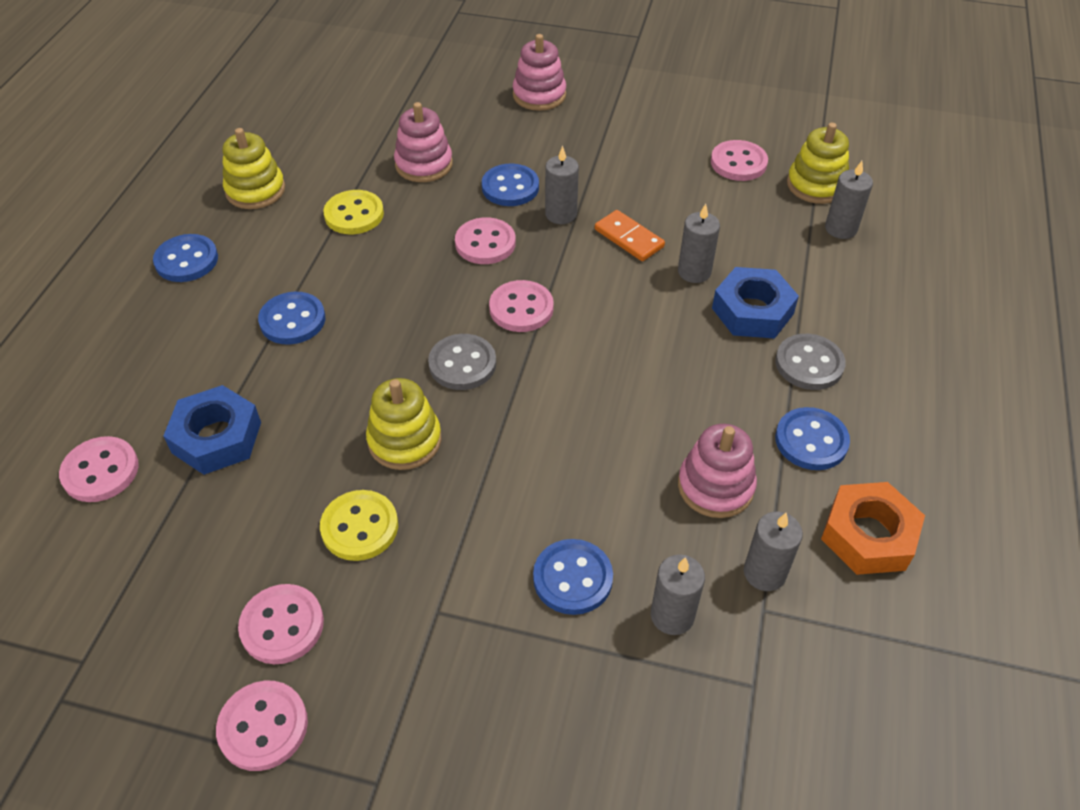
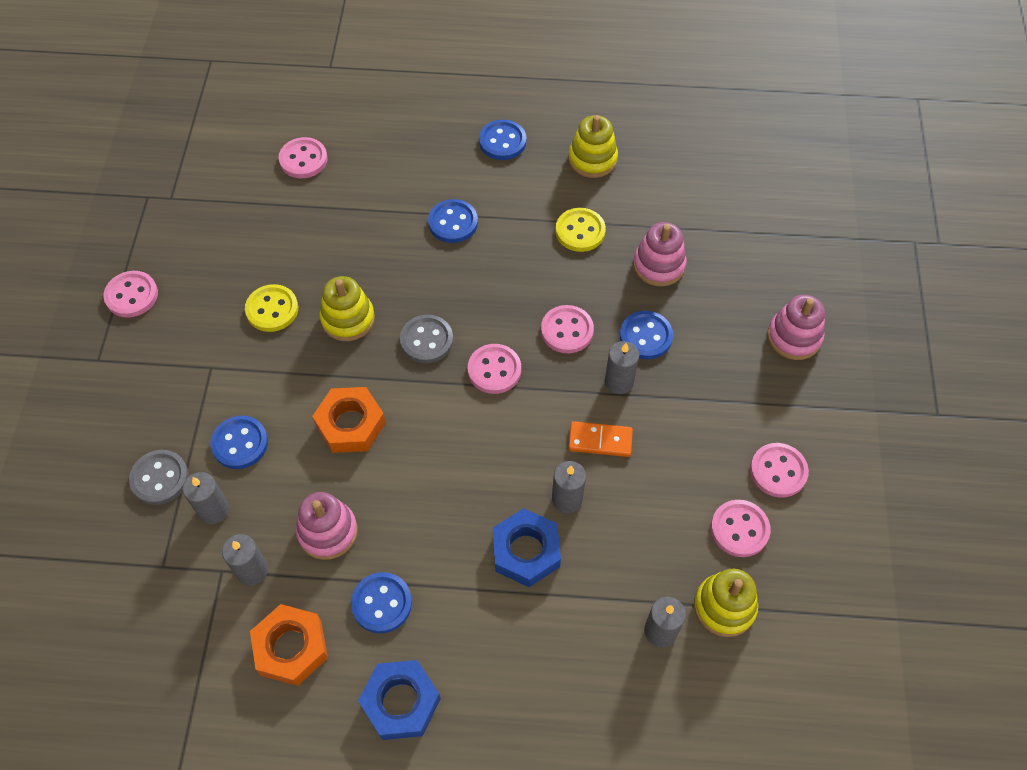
camera: 80 degrees right, 10 degrees up
(216, 437) = (337, 210): blue nut -> blue nut (401, 702)
(282, 625) = (197, 286): pink button -> pink button (778, 471)
(567, 450) = (350, 424): none -> orange nut
(629, 238) = (600, 441): orange domino -> orange domino turned 60 degrees clockwise
(809, 364) = (468, 601): grey button -> grey button (160, 478)

